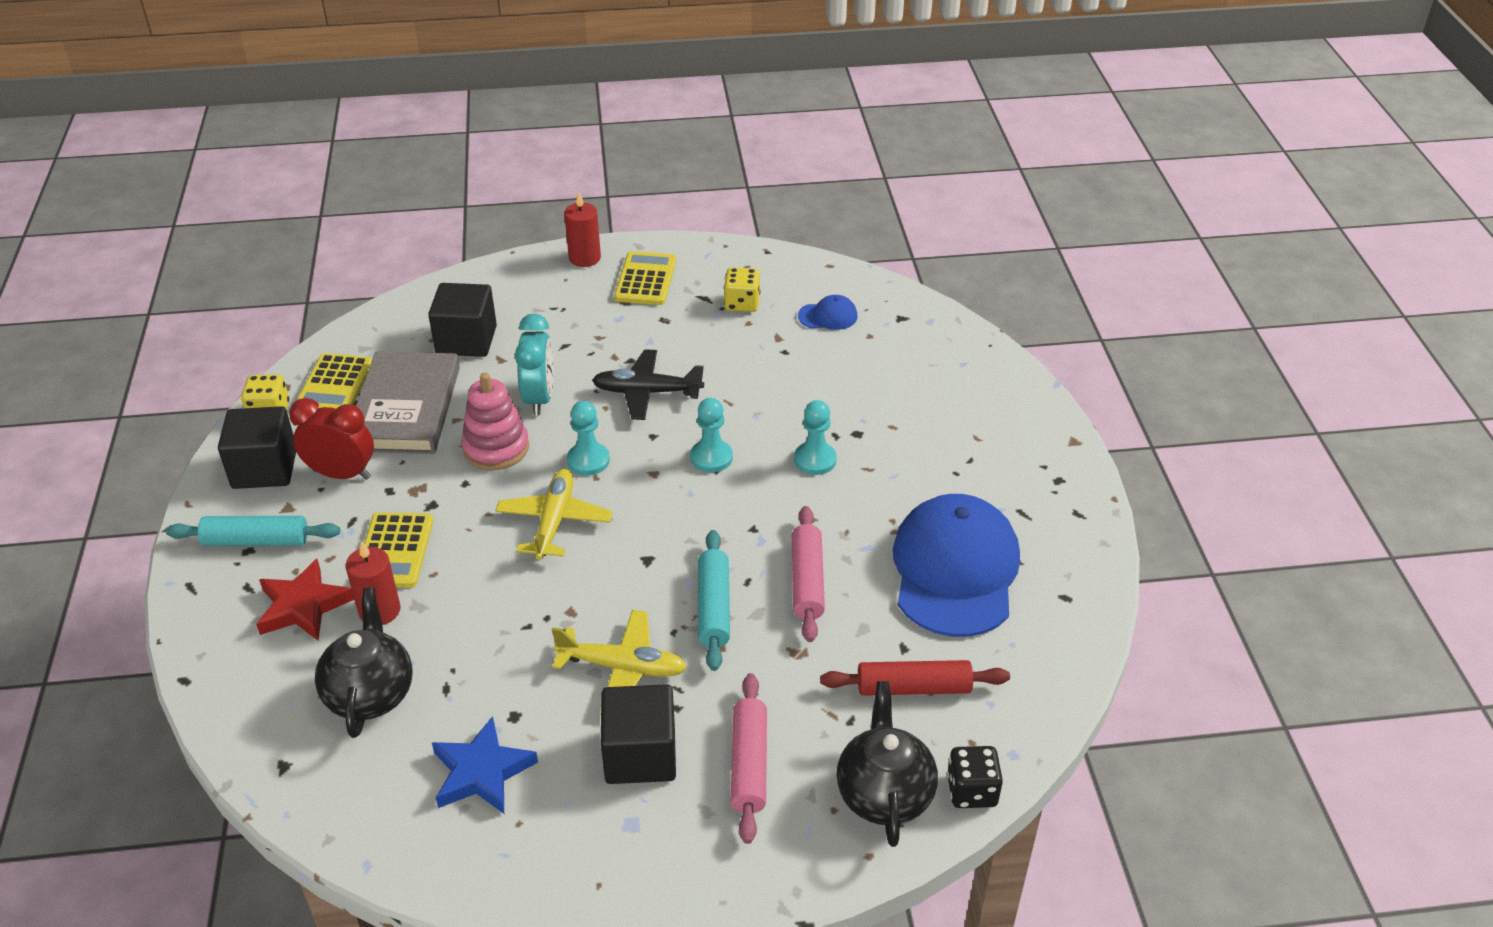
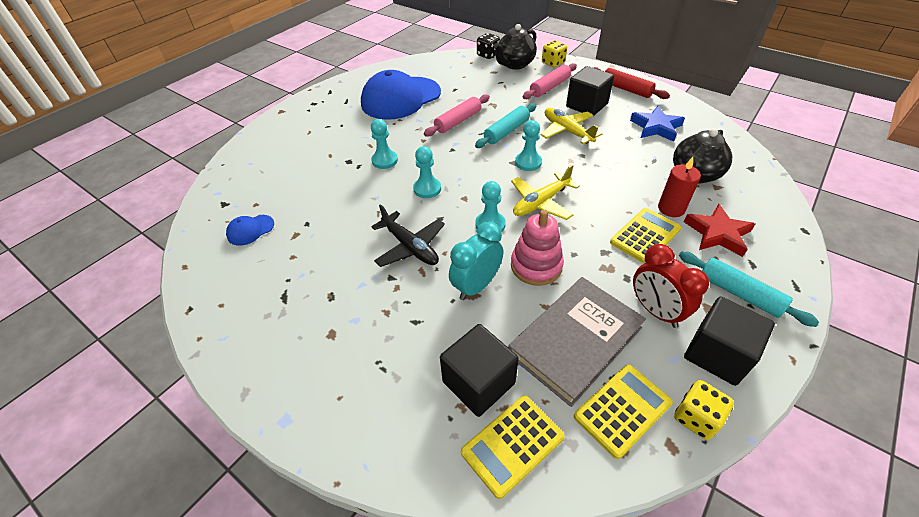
camera: 135 degrees left, 5 degrees up
(584, 258) = (296, 413): red candle -> none
(626, 570) = (528, 162): none -> turquoise pawn
(645, 279) = (291, 346): yellow calculator -> yellow calculator (512, 445)
(742, 303) = (273, 274): yellow dice -> yellow dice (553, 63)
(828, 316) = (250, 230): blue cap -> blue cap turned 75 degrees counterclockwise
(913, 687) = (468, 79): red rolling pin -> red rolling pin (626, 89)

